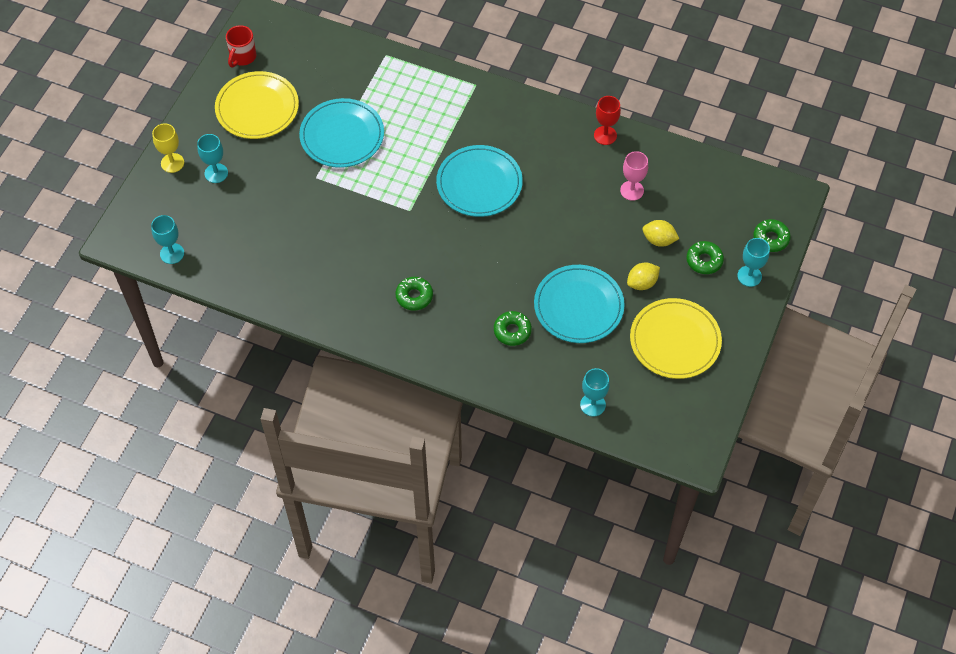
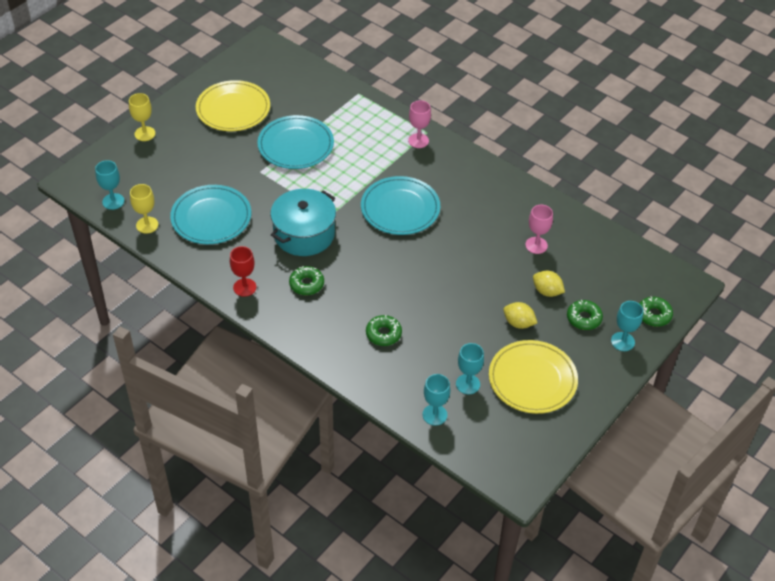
camera: 15 degrees right, 10 degrees down
(216, 173) = (177, 149): turquoise goblet -> turquoise goblet (467, 384)
(220, 272) = (147, 225): none -> yellow goblet
(242, 57) = (237, 69): red mug -> none
(390, 239) = (304, 234): none -> turquoise pot
(470, 97) = (418, 141): none -> pink goblet
(578, 306) = (452, 328): turquoise plate -> turquoise plate (211, 217)
(605, 135) = (527, 196): red goblet -> red goblet (244, 287)
(642, 283) = (518, 323): yellow lemon -> yellow lemon turned 45 degrees clockwise

